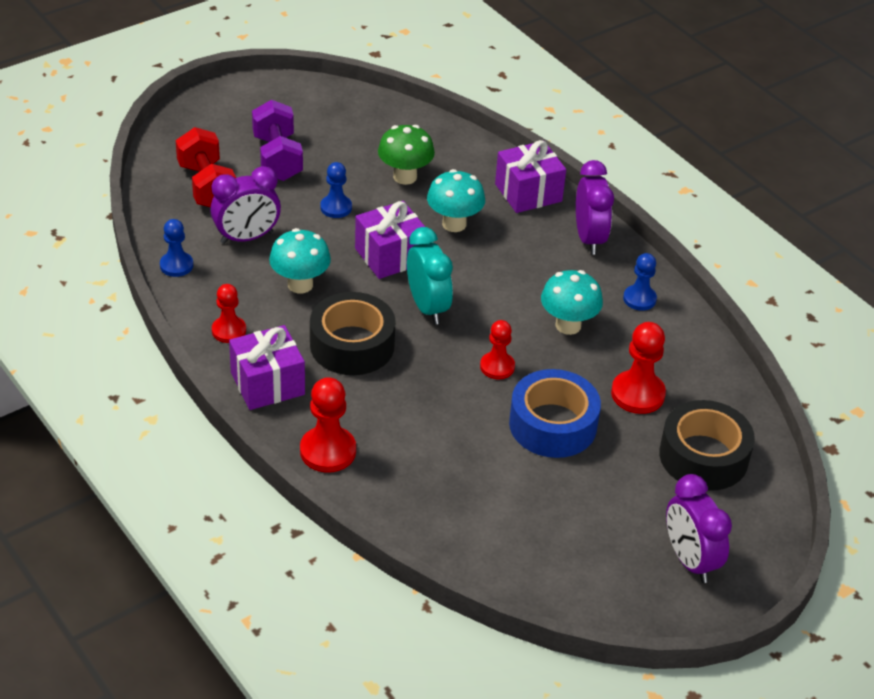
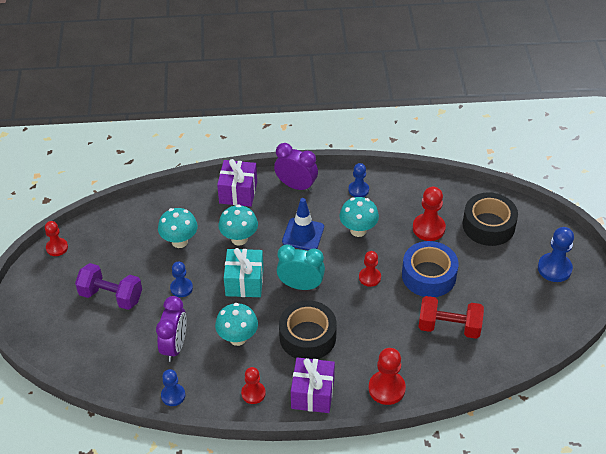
camera: 55 degrees left, 5 degrees up
(207, 186) = (108, 345): red dumbbell -> red dumbbell (449, 327)
(311, 89) = (57, 247): none -> red pawn
(390, 256) = (244, 282): purple gift -> turquoise gift
(405, 177) = (179, 241): green mushroom -> turquoise mushroom
(513, 277) = (303, 234): none -> blue traffic cone
(689, 560) = (554, 268): purple clock -> blue pawn

